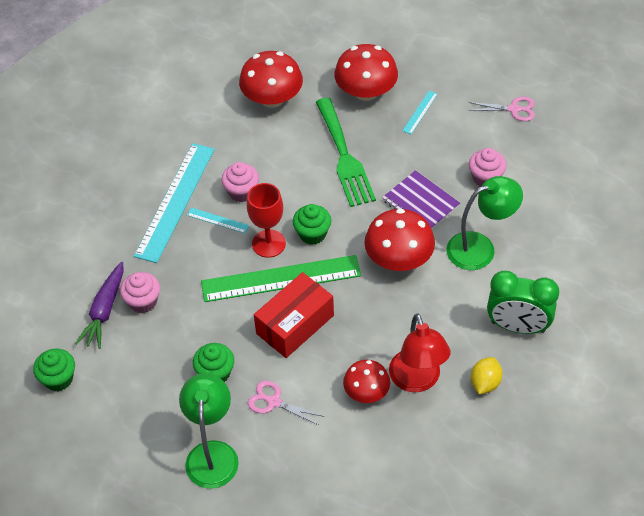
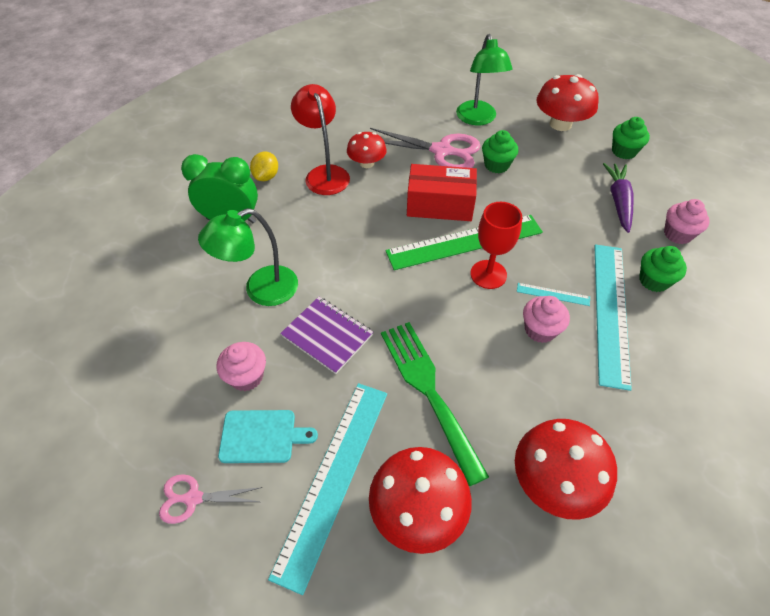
camera: 170 degrees right, 0 degrees up
(143, 302) = (588, 211): pink cupcake -> pink cupcake (677, 234)
(274, 402) = (441, 151): pink scissors -> pink scissors, size x1.82
(295, 324) = (440, 205): red box -> red box turned 60 degrees clockwise
(312, 234) = (444, 288): green cupcake -> green cupcake (653, 280)
(399, 259) = (348, 271): red mushroom -> red mushroom (560, 124)
(420, 112) = (333, 477): turquoise ruler -> turquoise ruler, size x2.38
(470, 139) = (262, 436): none -> turquoise cutting board

